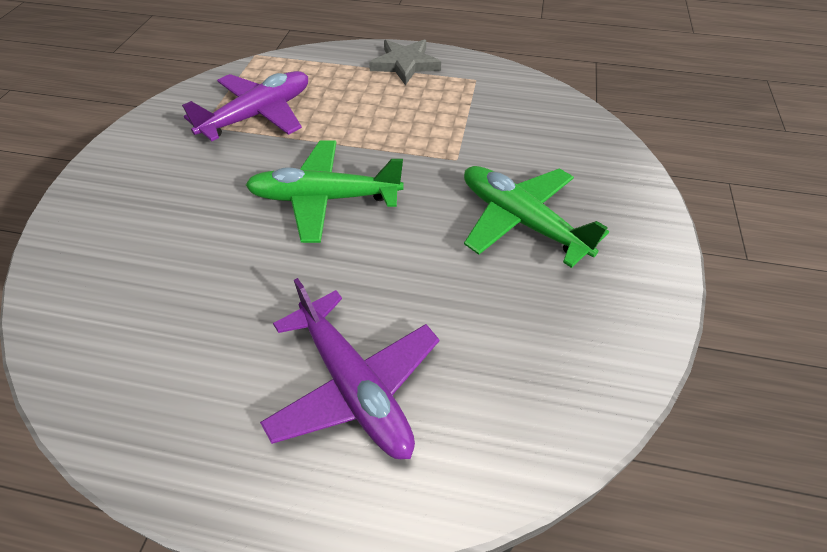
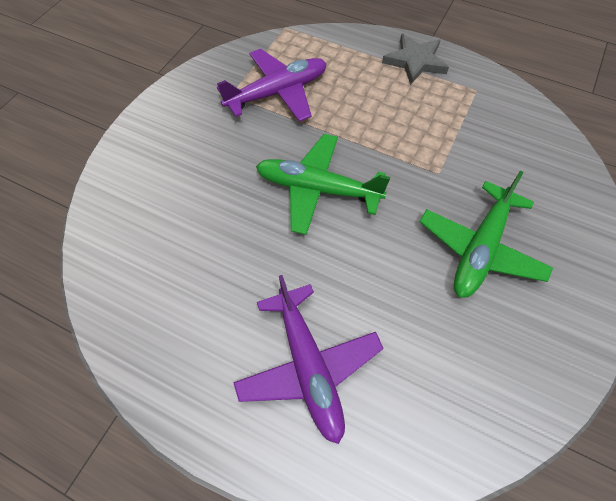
camera: 15 degrees right, 10 degrees up
(521, 221) = (480, 249): green plane -> green plane turned 120 degrees counterclockwise

